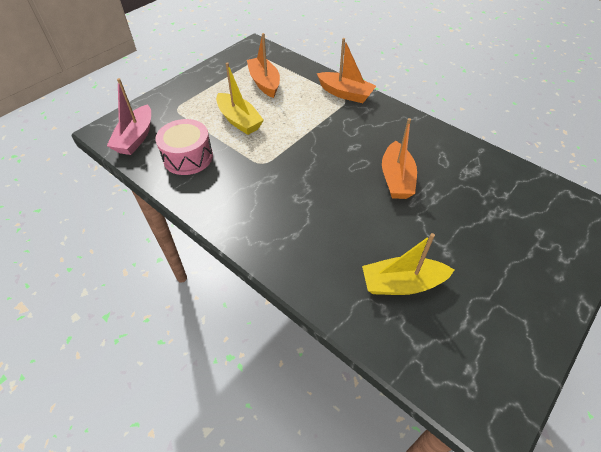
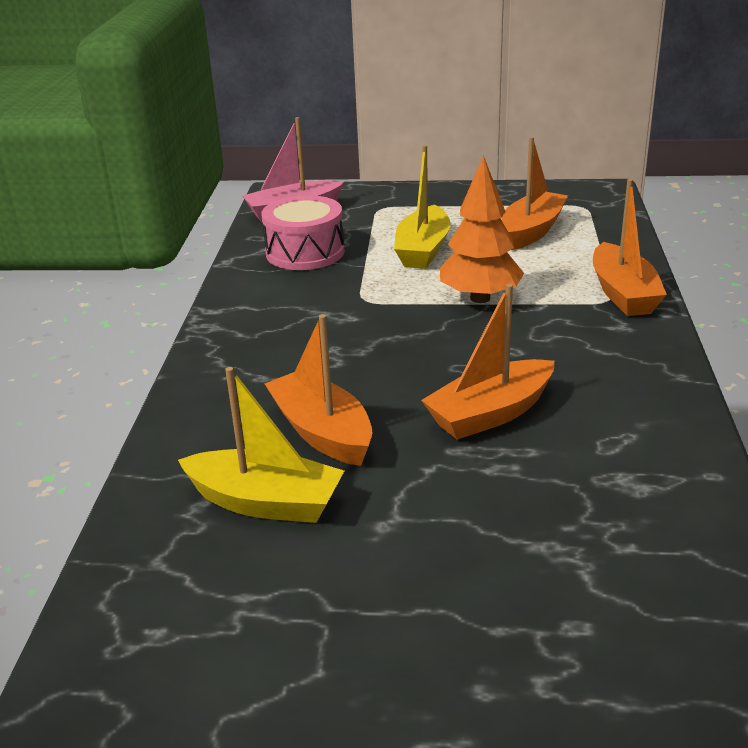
camera: 55 degrees right, 20 degrees down
(304, 130) = (480, 298): none -> orange tree
(363, 237) = (322, 432): none -> orange boat
(402, 284) = (265, 502): yellow boat -> yellow boat turned 150 degrees clockwise

